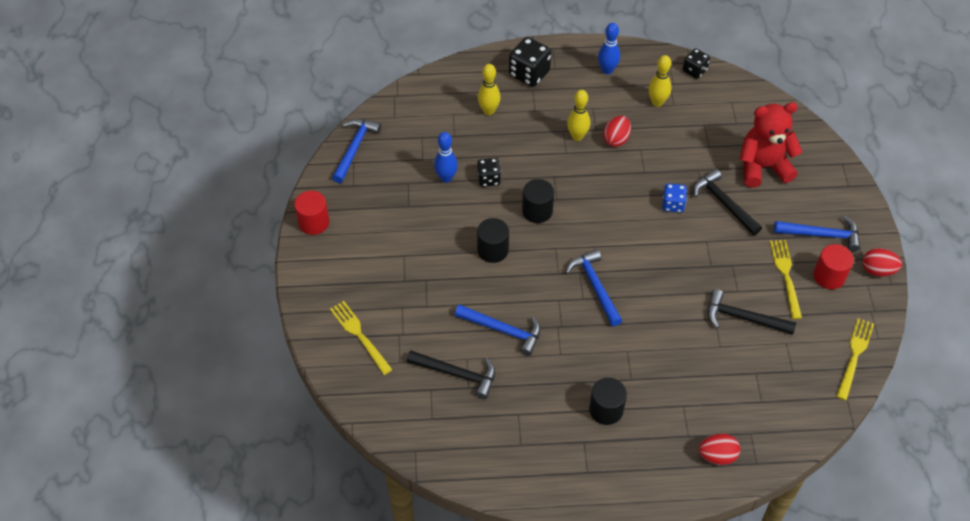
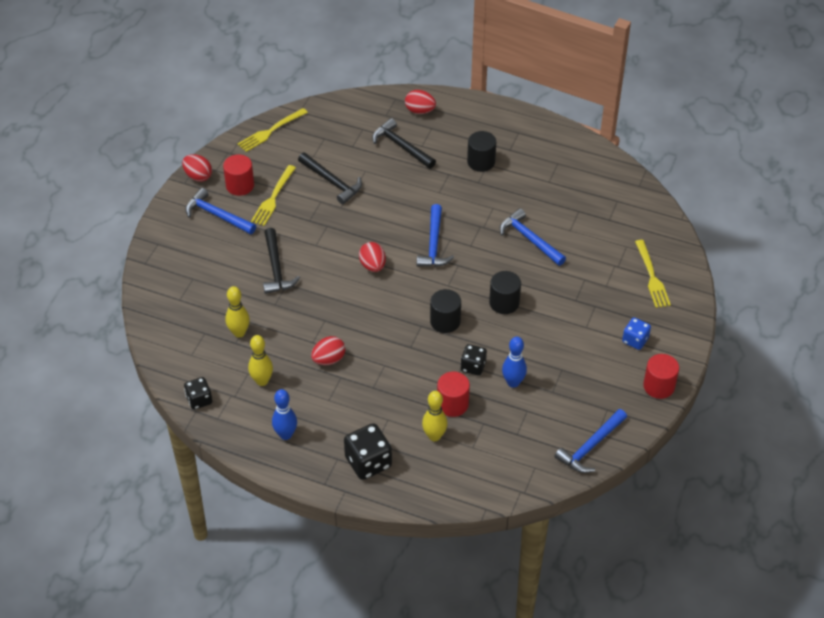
camera: 155 degrees left, 5 degrees down
(457, 374) = (583, 222): black hammer -> black hammer (401, 146)
(488, 141) = (452, 404): none -> red cylinder
(577, 136) = (363, 376): yellow bowling pin -> yellow bowling pin (239, 333)
(638, 240) = (373, 266): none -> red egg
(673, 204) = (321, 283): blue dice -> blue dice (635, 340)
(763, 167) = (216, 285): red teddy bear -> none

